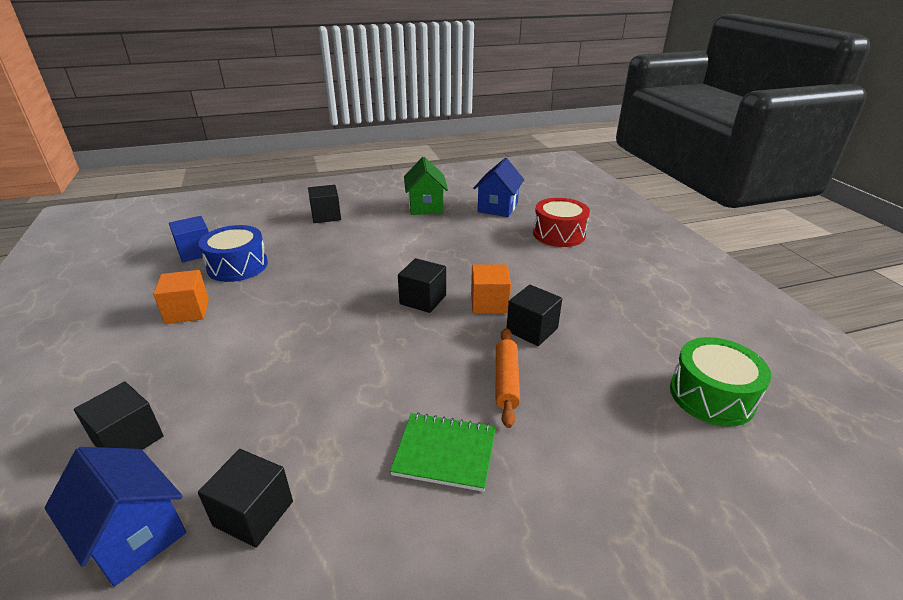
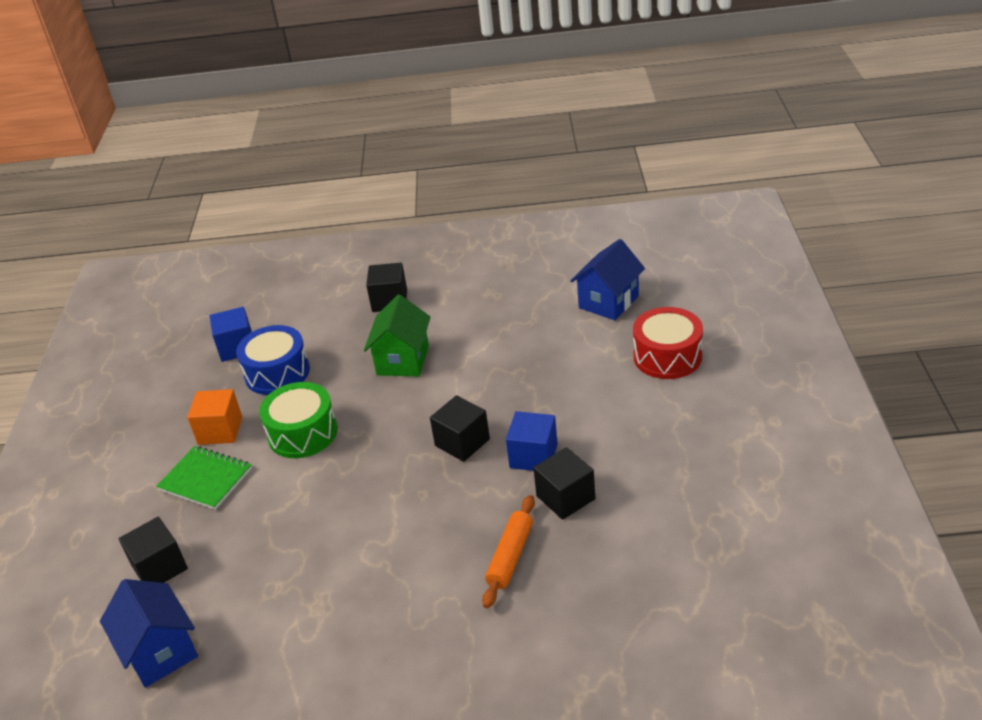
camera: 20 degrees right, 5 degrees up
(253, 513) = (250, 650): black cube -> none
(426, 207) = (516, 293): green house -> green house (403, 360)
(445, 453) = (422, 623): green notebook -> green notebook (205, 479)
(489, 303) = (533, 456): orange cube -> blue cube
(711, 396) = (718, 604): green drum -> green drum (302, 433)

